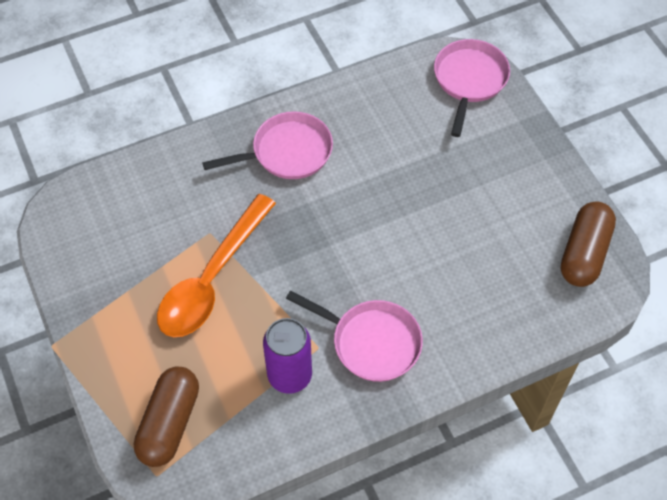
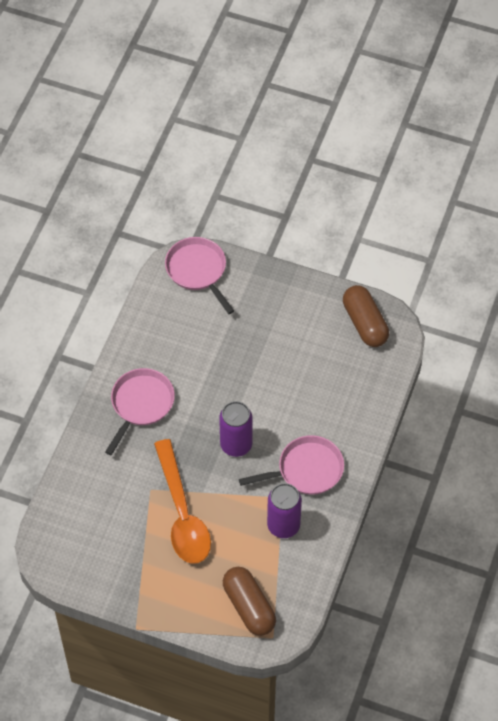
camera: 45 degrees left, 0 degrees up
(331, 260) = (236, 445): none -> purple can

